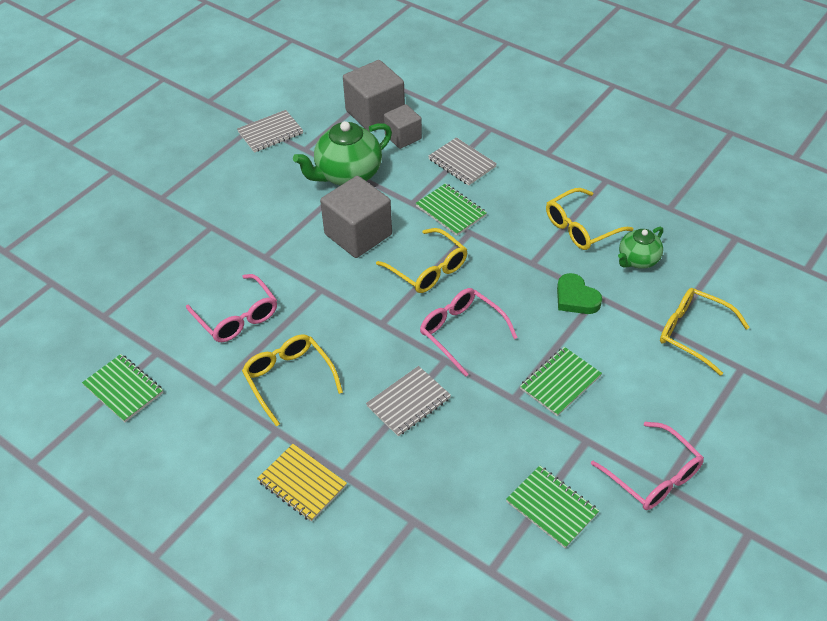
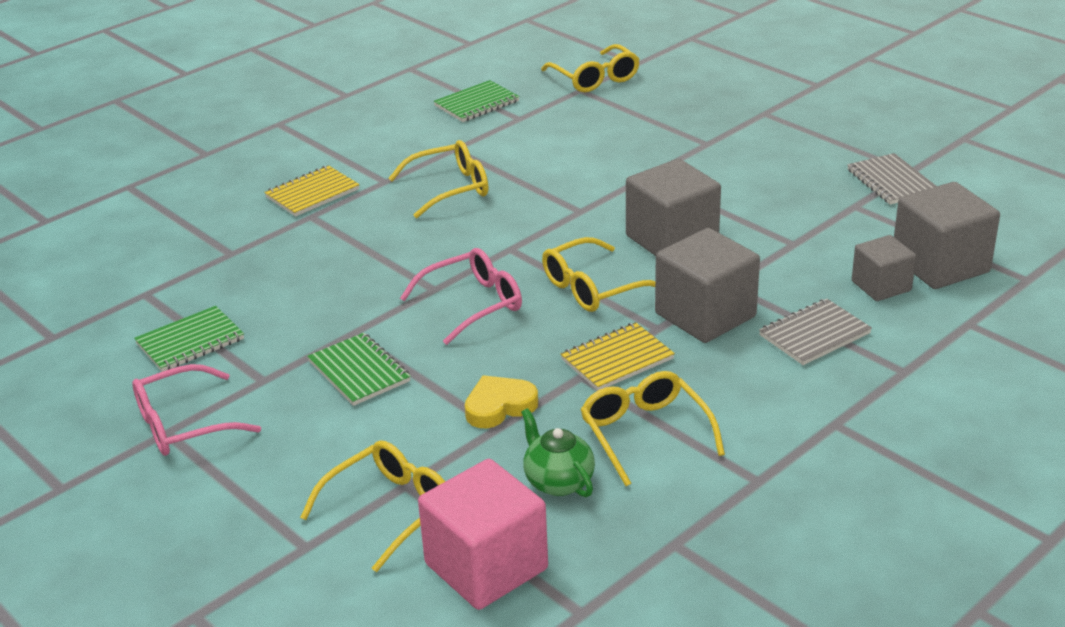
camera: 100 degrees right, 15 degrees down
(80, 308) = (595, 78): none -> yellow glasses
(237, 317) = (552, 160): pink glasses -> none
(347, 175) = (795, 236): green teapot -> none
(408, 402) = (382, 259): grey notebook -> none
(451, 211) = (705, 315): green notebook -> grey cube
(510, 247) = (617, 359): none -> yellow notebook
(576, 298) = (499, 406): green heart -> yellow heart
(720, 280) = (486, 566): none -> pink cube

